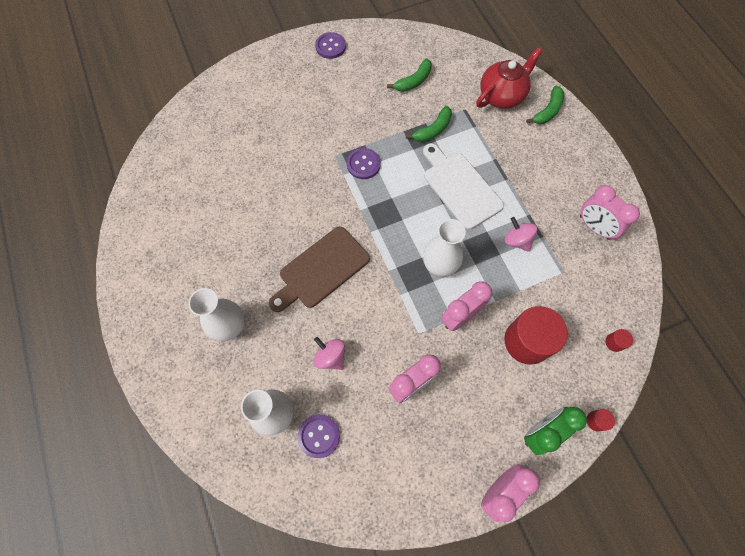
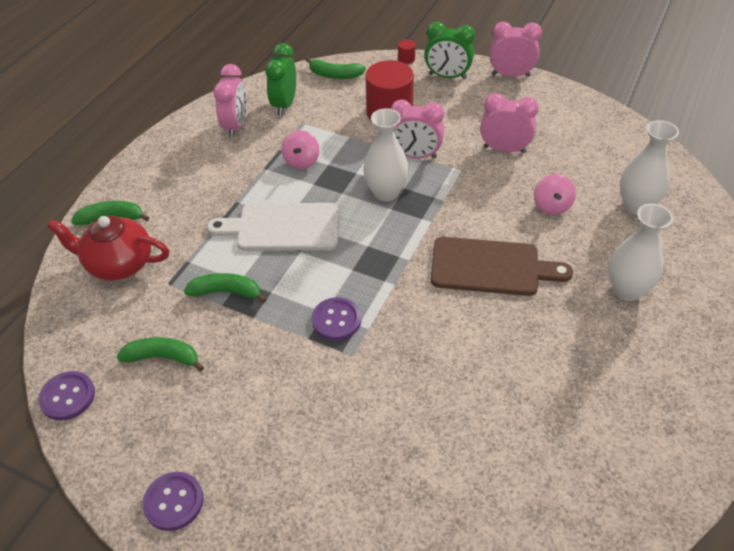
camera: 130 degrees left, 20 degrees down
(319, 436) = (611, 173): purple button -> purple button (67, 397)
(460, 187) = (283, 227): white cutting board -> white cutting board turned 75 degrees clockwise
(598, 276) = (284, 105): none -> green clock
(614, 342) = (335, 75): red cylinder -> green banana

